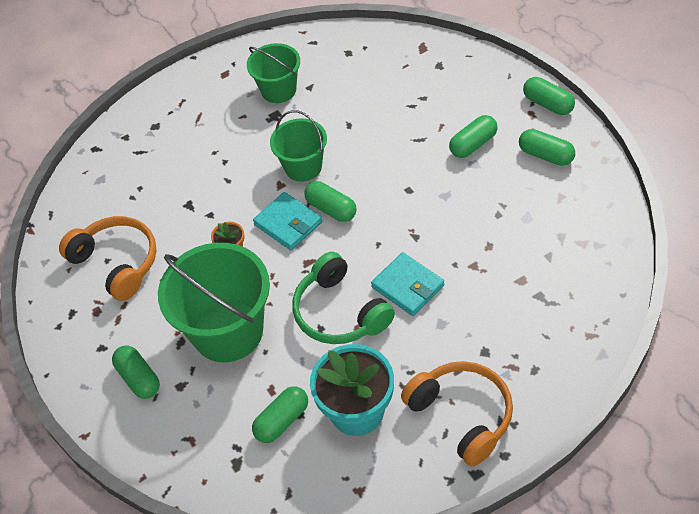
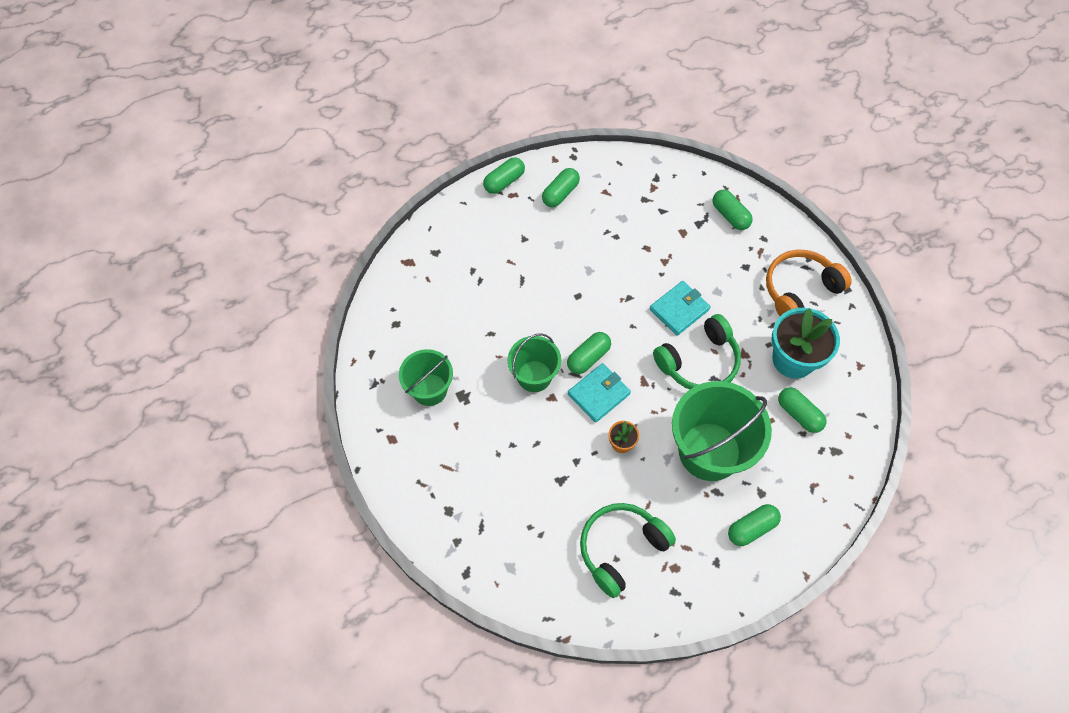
camera: 90 degrees left, 10 degrees up
(117, 263) = (621, 549): orange headphones -> green headphones
(473, 144) = (537, 241): green capsule -> green capsule (730, 215)

